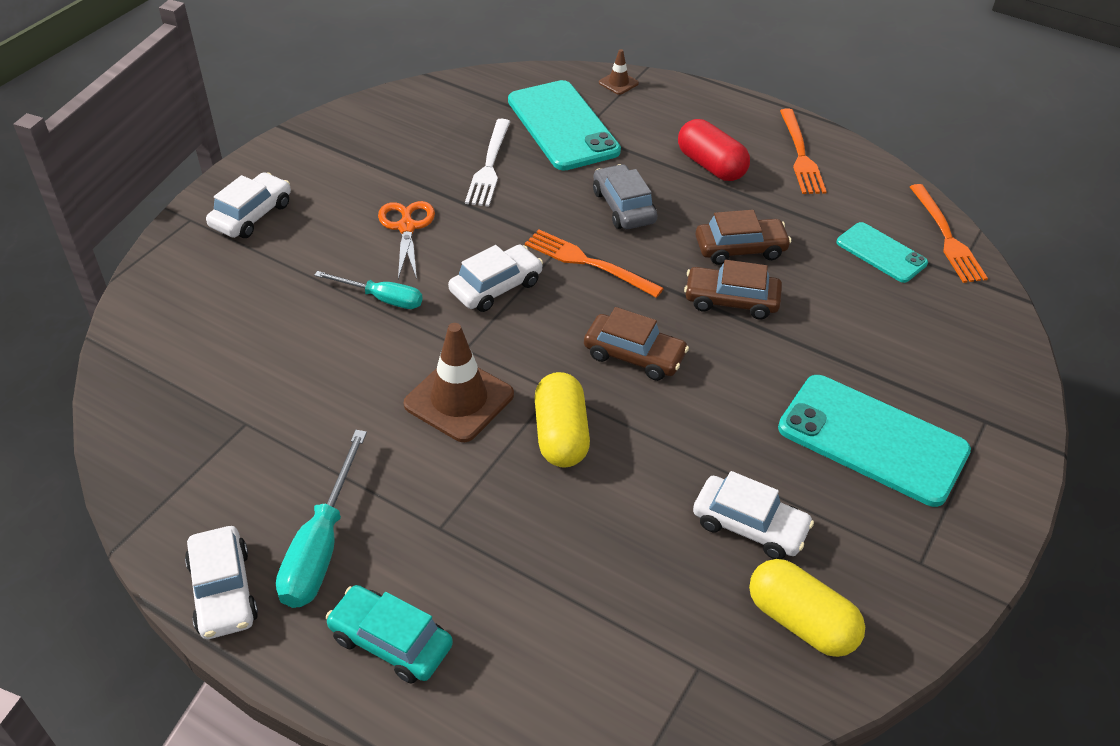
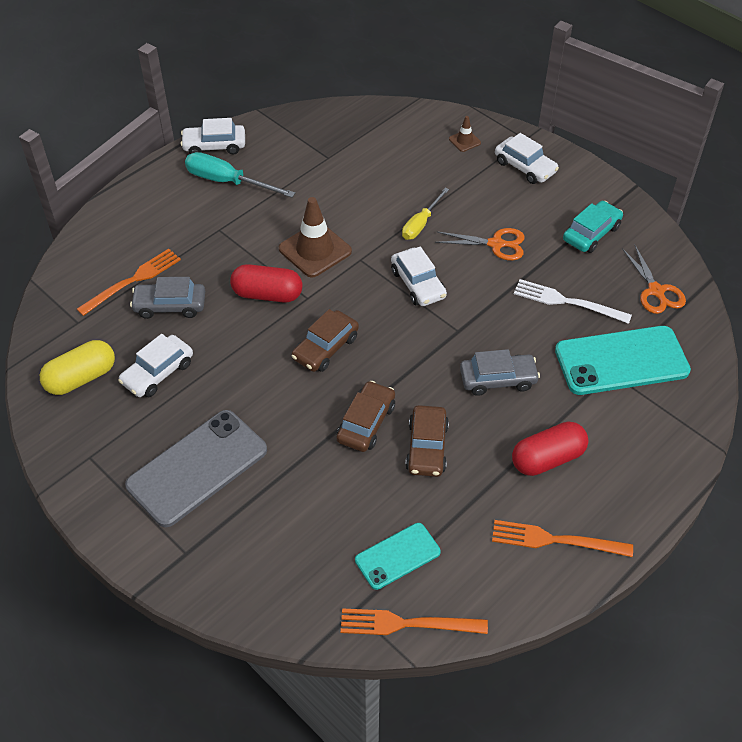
camera: 105 degrees right, 5 degrees up
(382, 298) = (421, 224): turquoise screwdriver -> yellow screwdriver
(390, 641) = (155, 202): turquoise car -> turquoise car (591, 233)
(454, 107) = (656, 291): none -> orange scissors
(561, 435) = (267, 294): yellow capsule -> red capsule
(588, 263) = (432, 342): orange fork -> orange fork (133, 280)
(618, 83) = (692, 418): brown traffic cone -> brown traffic cone (464, 141)
(621, 548) = (170, 306): none -> grey car
(872, 440) = (197, 468): turquoise phone -> grey phone

